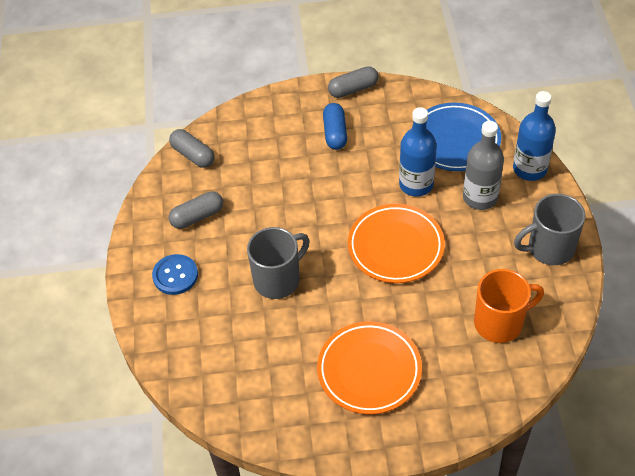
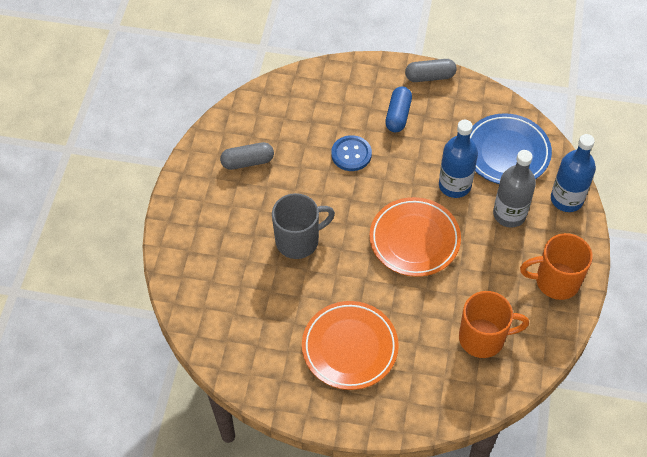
camera: 15 degrees right, 5 degrees up
(175, 275) = (210, 211): blue button -> blue button (351, 154)
(193, 155) = (263, 102): grey capsule -> none
(549, 248) = (555, 281): grey mug -> orange mug

